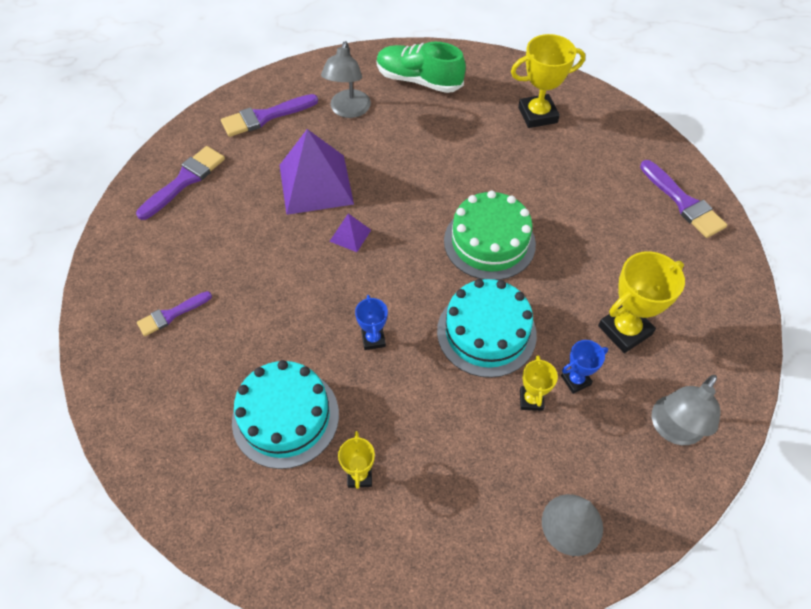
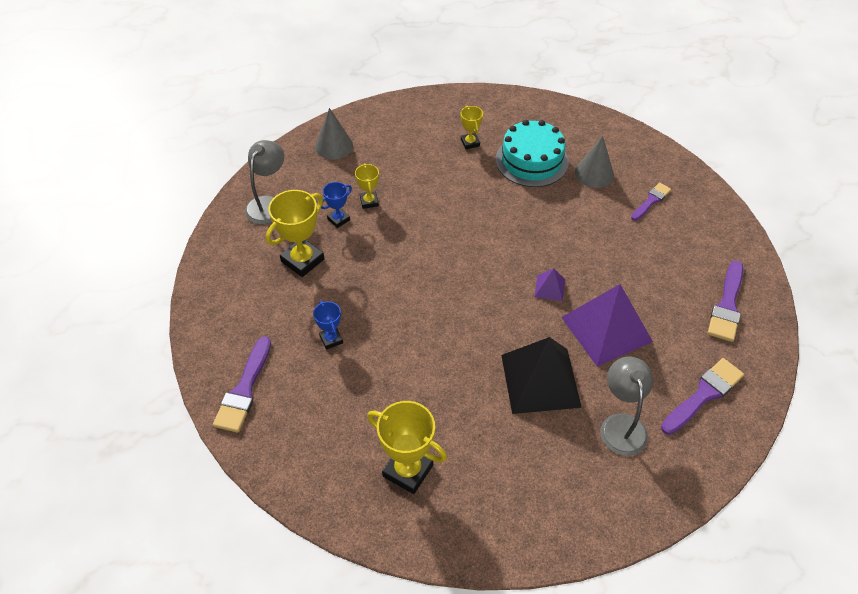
camera: 165 degrees right, 5 degrees down
(214, 374) = (594, 173): none -> grey cone
(373, 339) = (494, 215): blue trophy -> blue trophy (331, 339)
(400, 155) = (540, 380): none -> black pyramid
(419, 80) = (562, 491): green shoe -> none
(486, 332) = (411, 237): turquoise cake -> none
(489, 242) = (426, 308): green cake -> none
(537, 115) = (408, 470): yellow trophy -> yellow trophy turned 60 degrees clockwise
(683, 202) = (244, 390): purple brush -> purple brush turned 120 degrees counterclockwise

